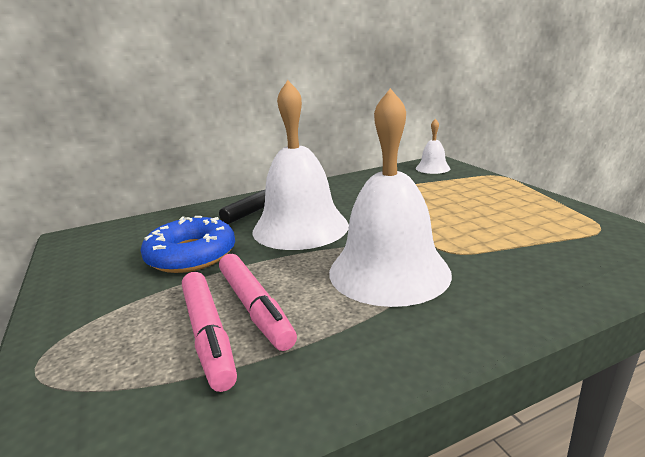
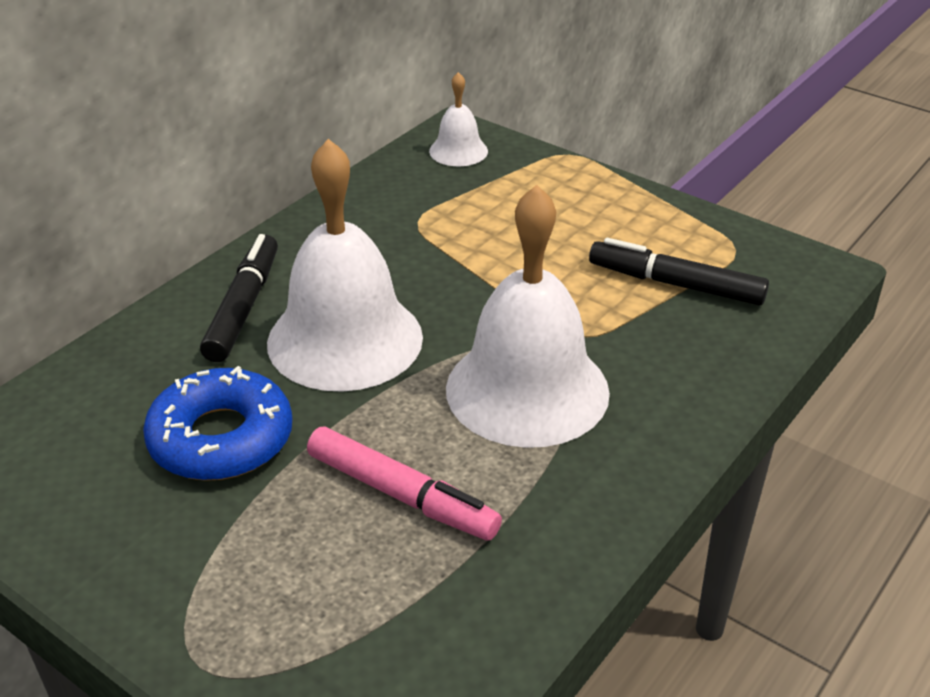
camera: 30 degrees left, 15 degrees up
(208, 335) = (379, 550): pink marker -> none
(540, 238) = (675, 284): none -> black marker

